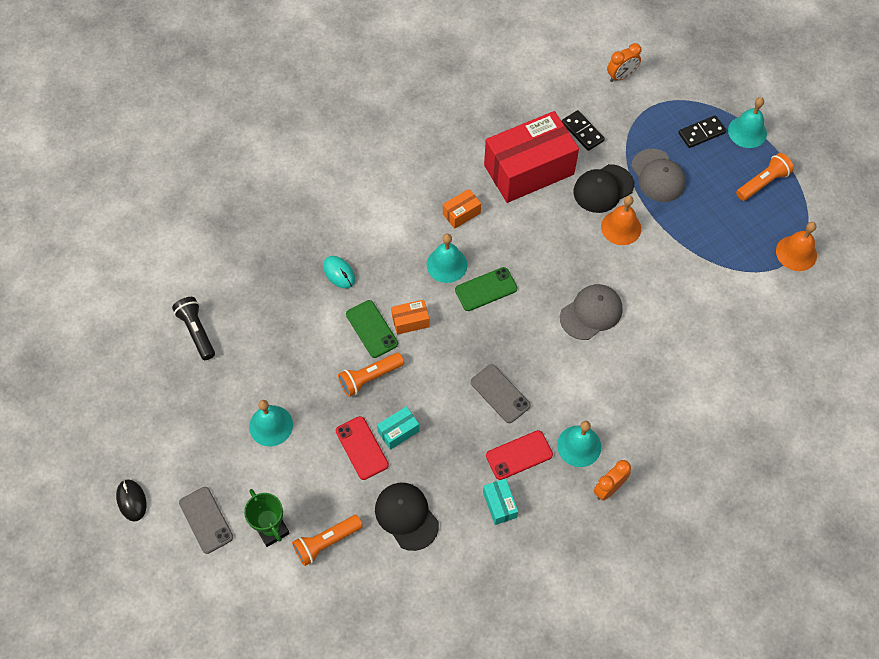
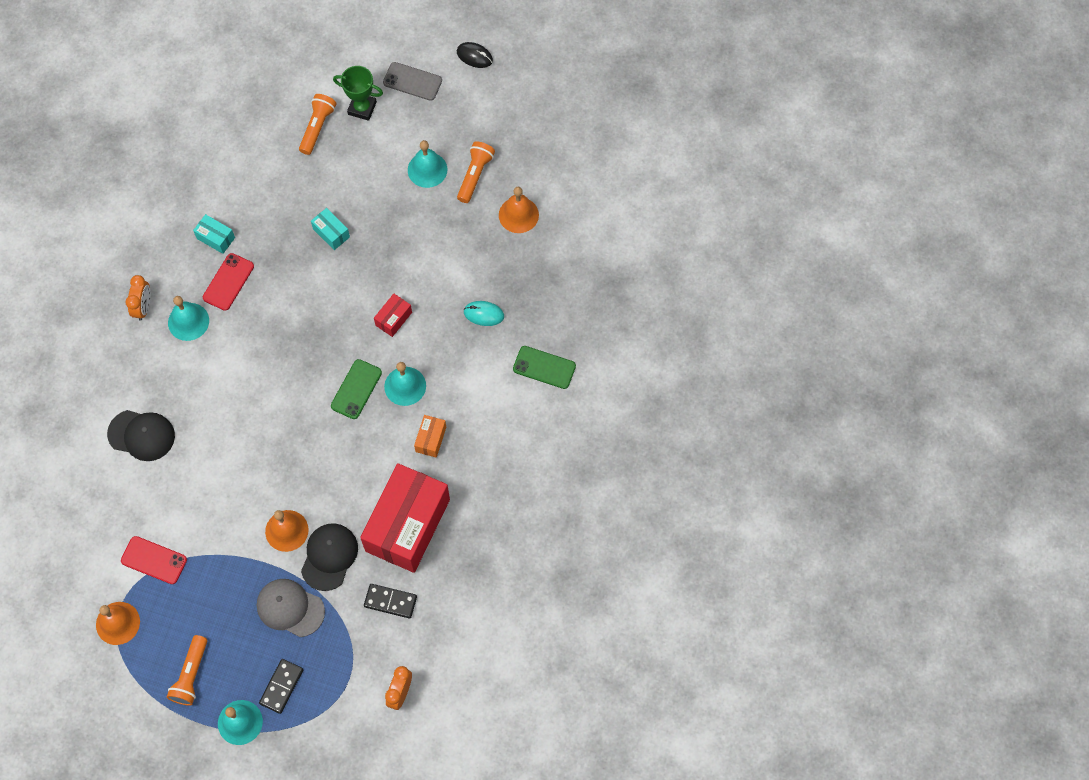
camera: 140 degrees right, 5 degrees up
(197, 331) = (546, 191): black flashlight -> none
(237, 329) = (518, 215): none -> orange bell
(362, 448) = (348, 203): red phone -> red phone (154, 560)
(369, 377) = (387, 254): orange flashlight -> orange flashlight (475, 175)
(371, 329) = (418, 290): green phone -> green phone (544, 367)
(398, 431) = (331, 233): turquoise box -> turquoise box turned 60 degrees counterclockwise
(406, 516) = (276, 183): black cap -> black cap (141, 435)
(410, 321) = (393, 319): orange box -> red box
(500, 394) = (278, 315): grey phone -> none
(591, 313) = (256, 433): grey cap -> none

